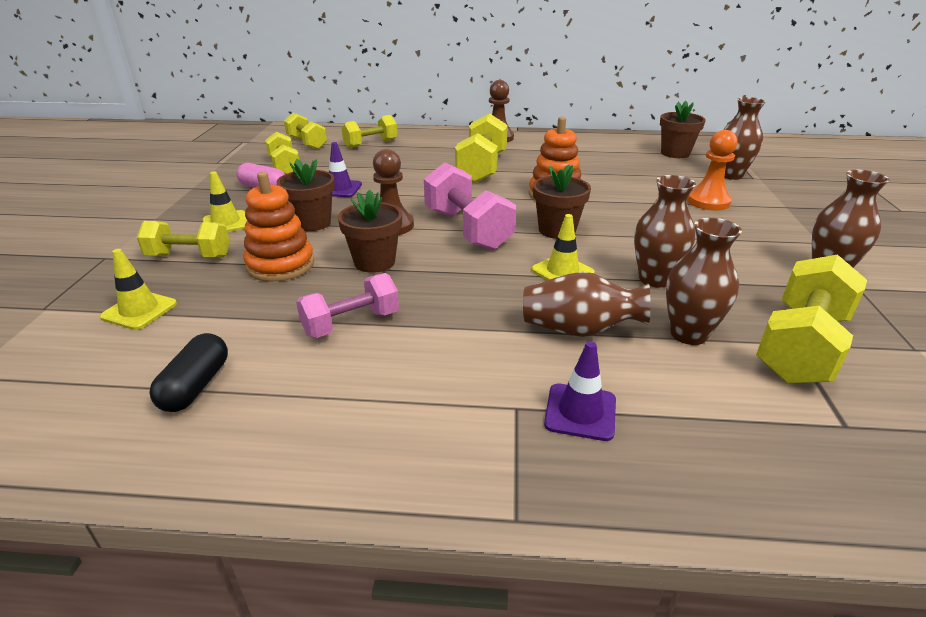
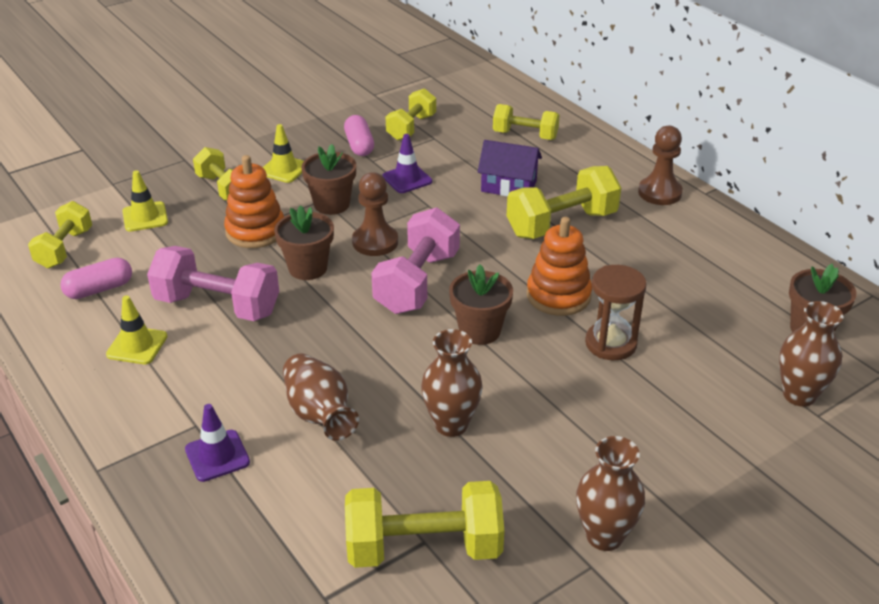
camera: 50 degrees right, 5 degrees up
(196, 386) = (99, 289): black capsule -> pink capsule
(307, 143) = (475, 105): yellow dumbbell -> yellow dumbbell (64, 249)
(351, 323) = (217, 306): pink dumbbell -> pink dumbbell, size x1.54
(414, 166) = (508, 186): none -> purple house
(562, 271) = (403, 367): yellow traffic cone -> yellow traffic cone (137, 345)
(625, 199) = (610, 343): none -> brown hourglass
(688, 334) = (375, 475): brown vase -> none
(708, 201) = (686, 402): orange pawn -> none

